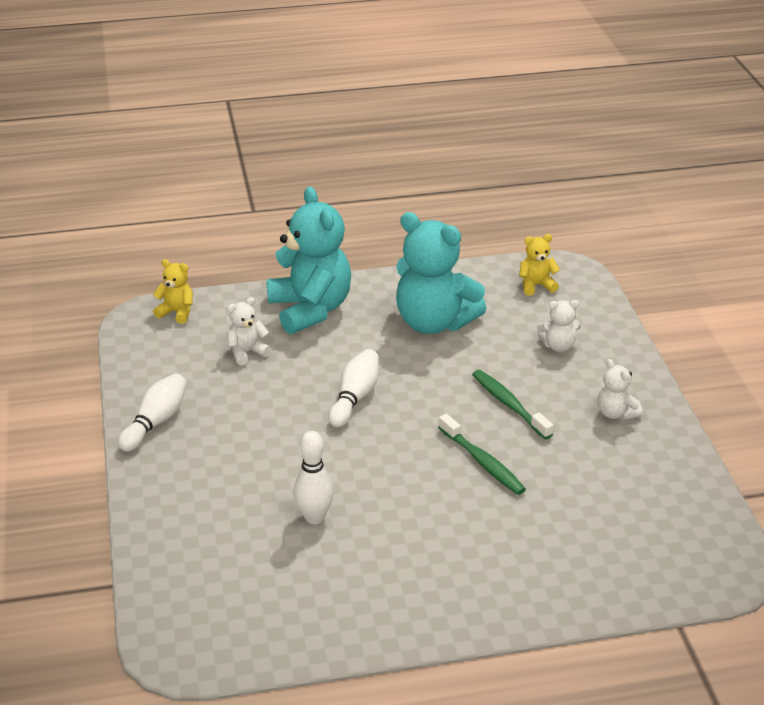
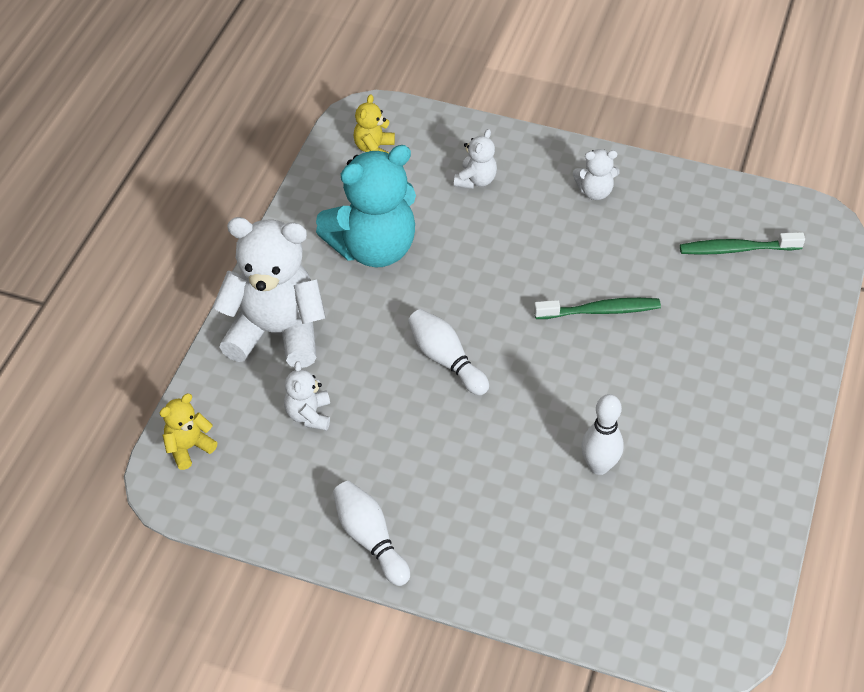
camera: 60 degrees left, 15 degrees up
(310, 310) = (276, 332): turquoise teddy bear -> white teddy bear
(509, 404) = (534, 254): green toothbrush -> green toothbrush (736, 249)

